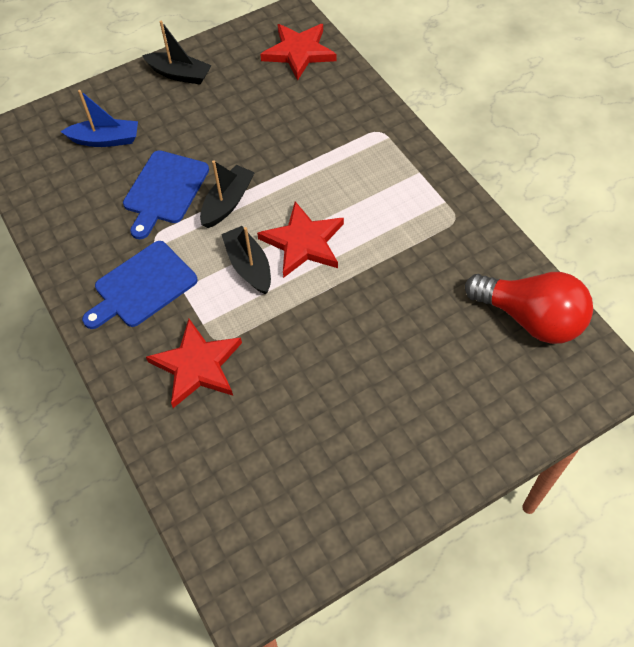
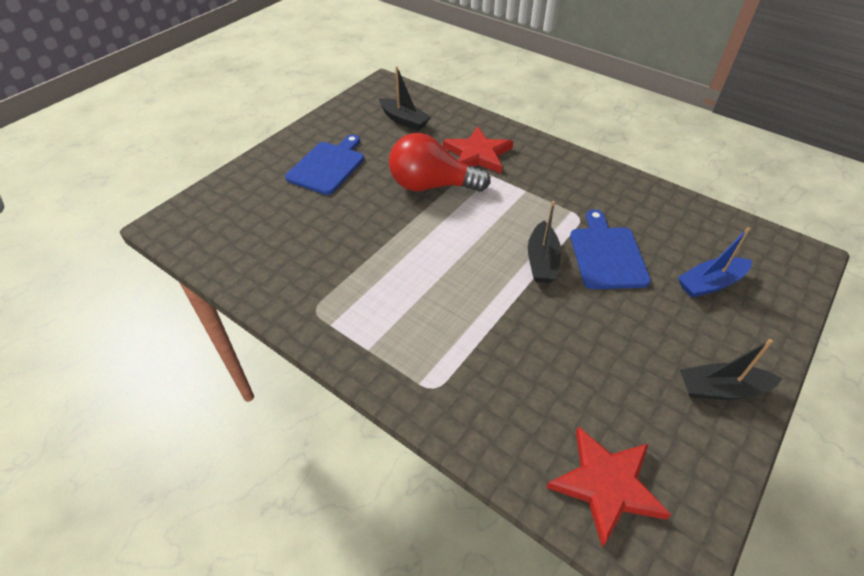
camera: 155 degrees right, 10 degrees down
(142, 286) = (556, 184): blue cutting board -> blue cutting board (328, 166)
(249, 266) = (485, 218): black boat -> black boat (404, 120)
(303, 242) = (451, 248): red star -> none
(530, 318) = (231, 245): red light bulb -> red light bulb (431, 186)

